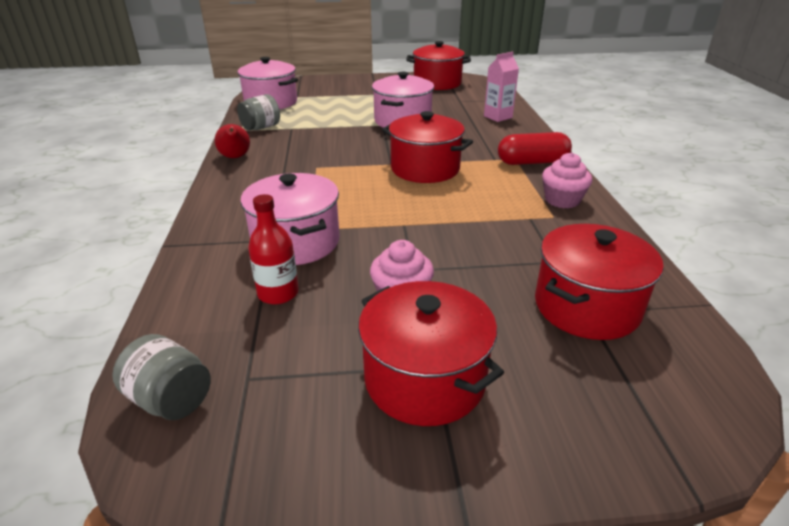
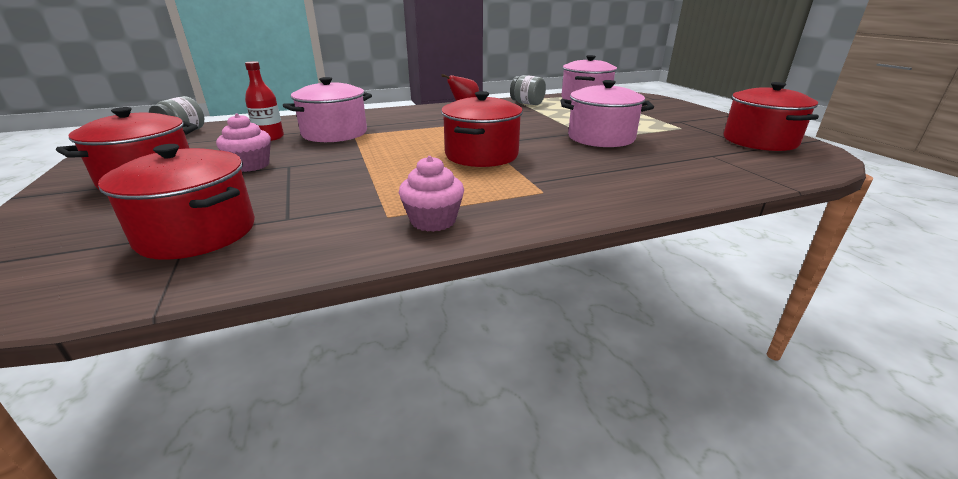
camera: 75 degrees right, 5 degrees down
(498, 117) = (684, 177): pink carton -> none
(532, 162) = (540, 202): red capsule -> none

